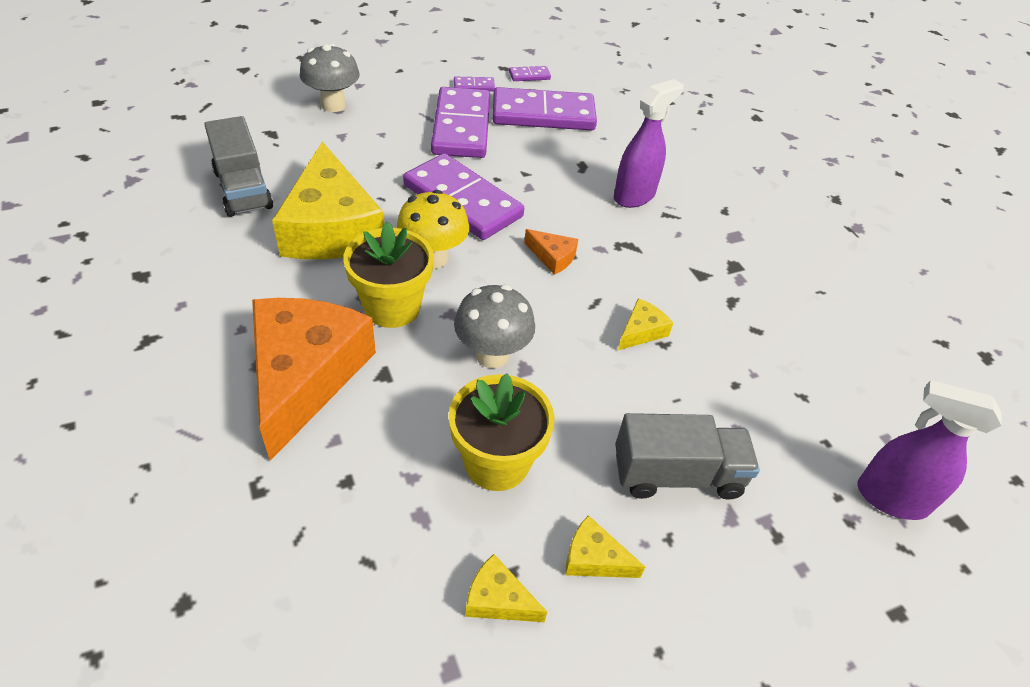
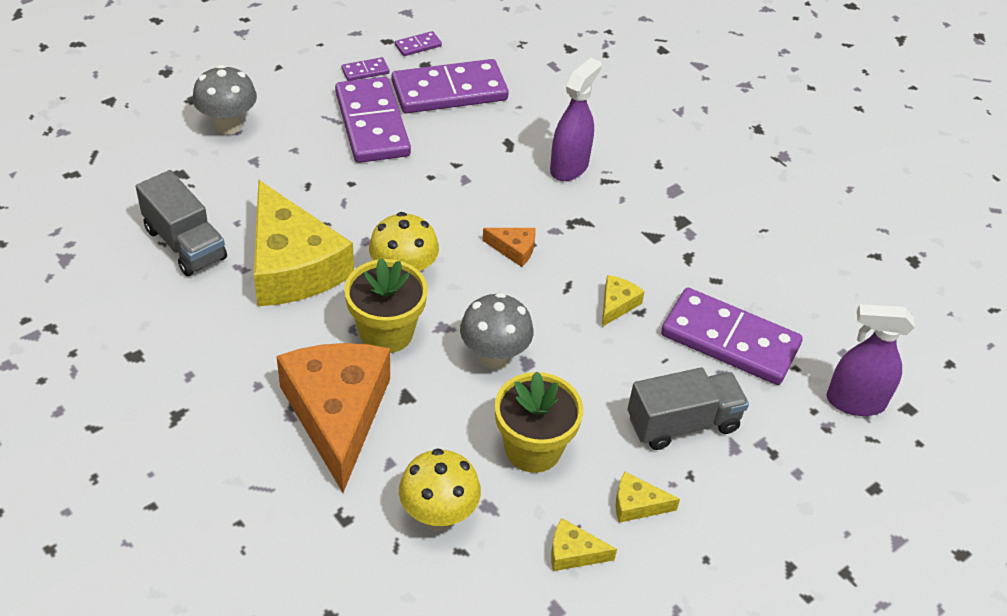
camera: 15 degrees left, 0 degrees up
(361, 513) = (438, 516): none -> yellow mushroom
(463, 201) = (407, 208): purple domino -> purple domino (730, 340)

